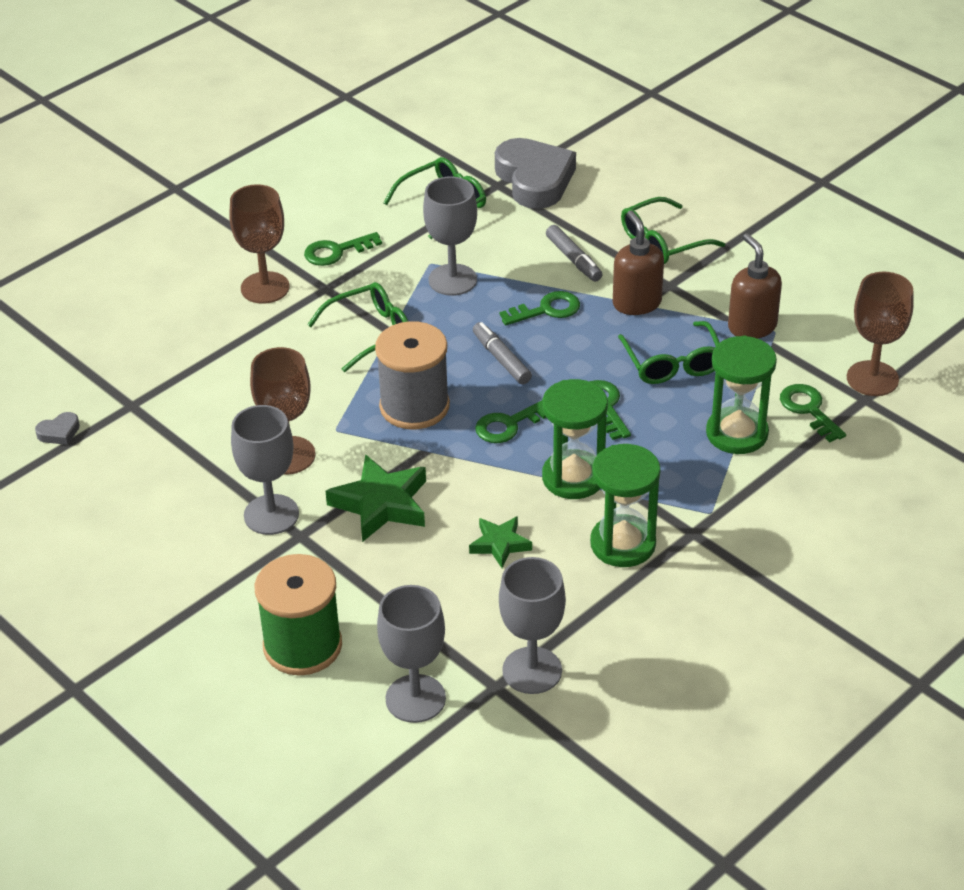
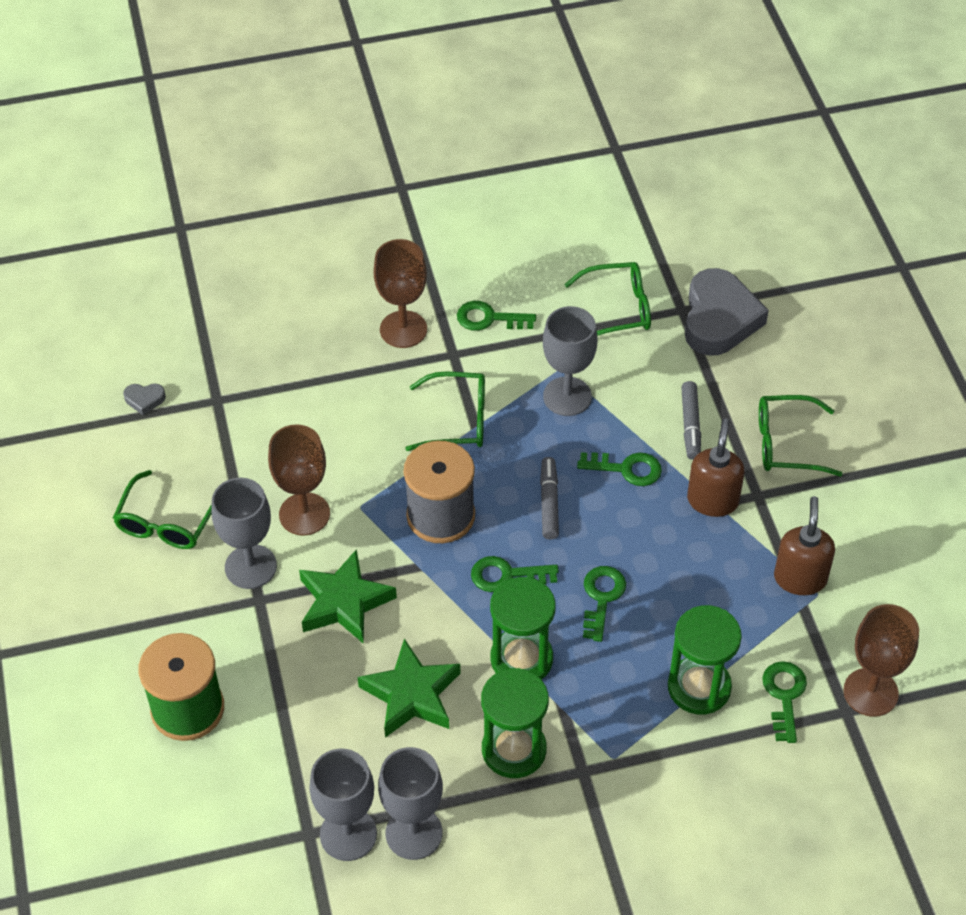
camera: 30 degrees right, 10 degrees up
(415, 698) = (238, 809): grey goblet -> grey goblet (414, 833)
(500, 544) = (411, 694): green star -> green star, size x1.69
(672, 363) = (697, 582): green glasses -> green glasses (167, 522)

